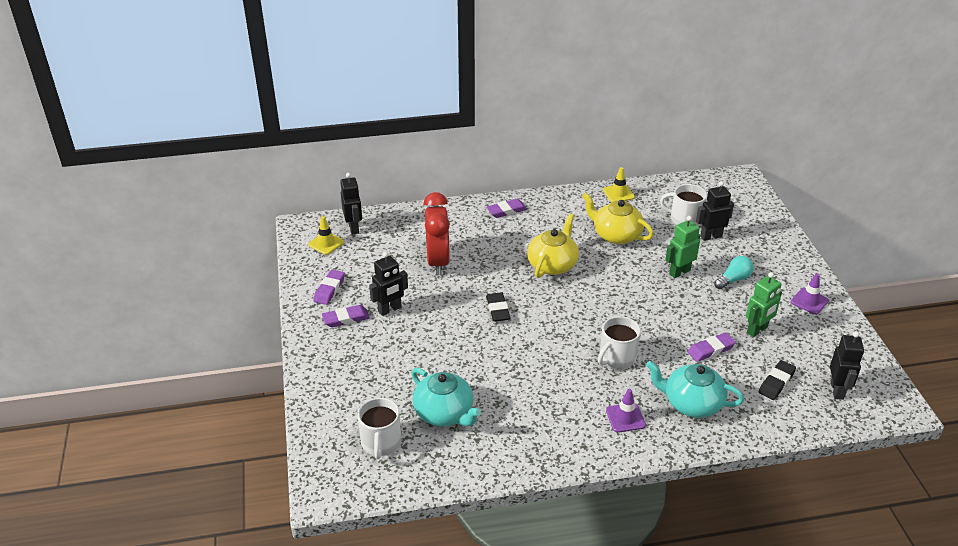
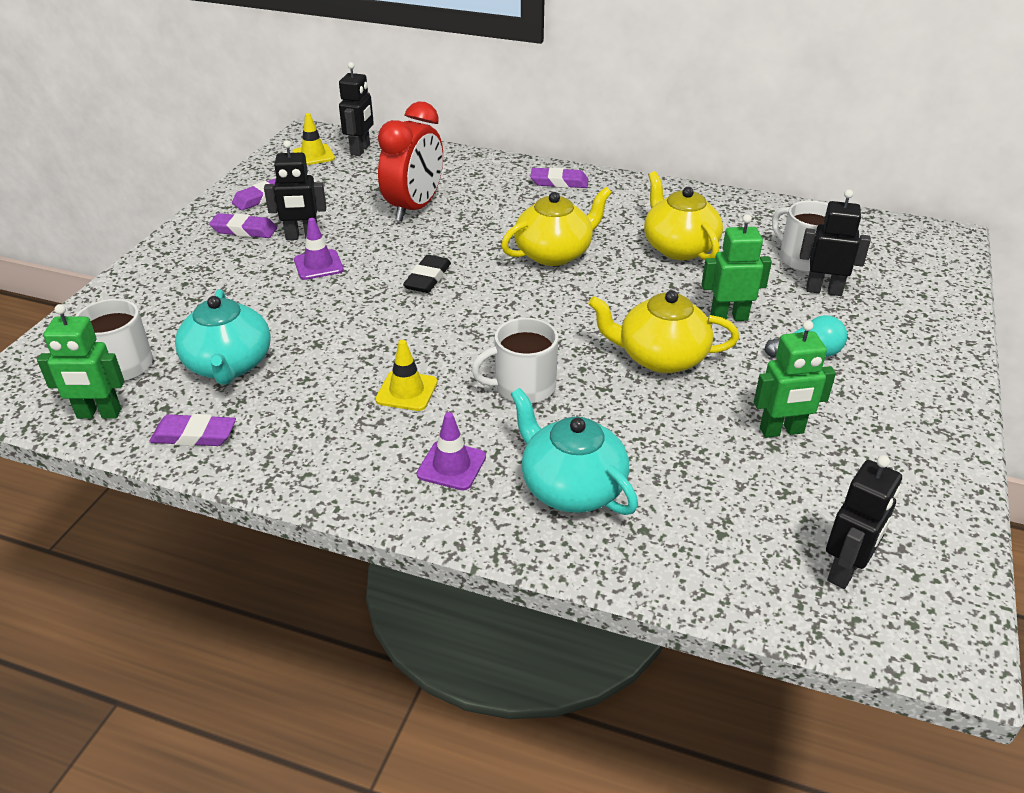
camera: 30 degrees right, 0 degrees up
(404, 475) = (99, 414): none -> green robot
(618, 193) = (732, 205): yellow traffic cone -> yellow traffic cone (406, 391)
(668, 311) = (660, 357): none -> yellow teapot
(710, 350) = (677, 429): purple eraser -> purple eraser (194, 435)
(776, 382) = (743, 515): black eraser -> none
(809, 301) = (914, 424): purple traffic cone -> purple traffic cone (318, 265)

